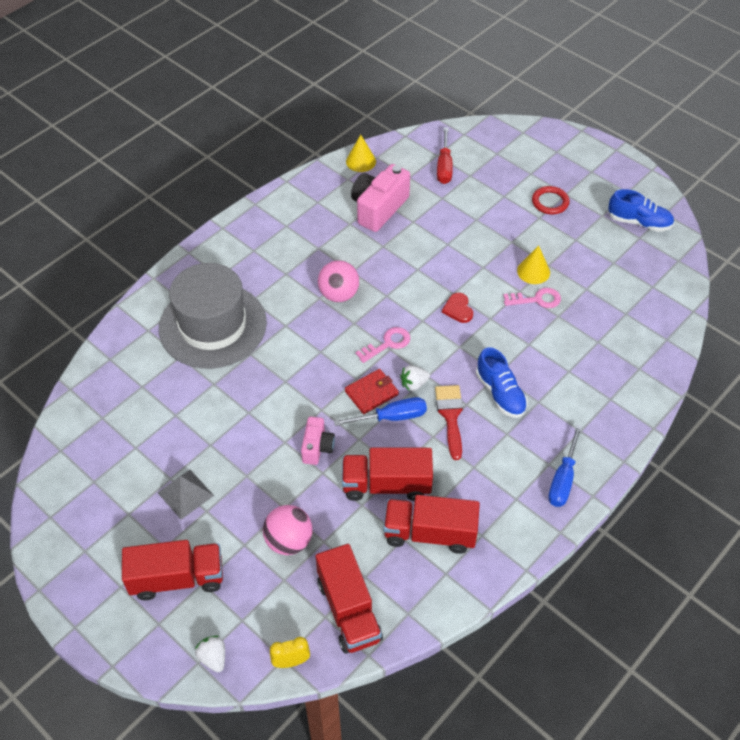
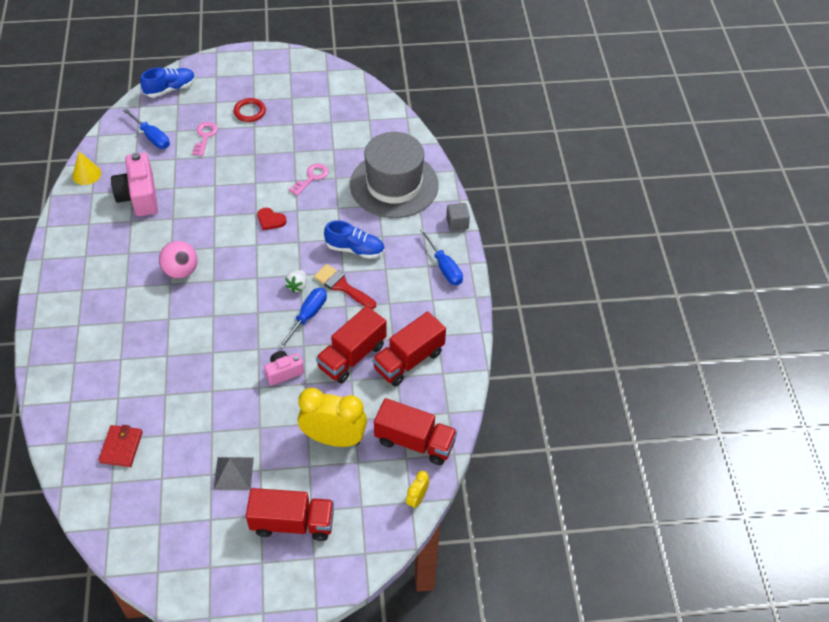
camera: 50 degrees left, 0 degrees up
(177, 578) = (292, 523): red truck -> red truck turned 60 degrees clockwise
(212, 325) = (116, 360): grey hat -> grey hat (394, 185)
(213, 658) = (371, 542): white strawberry -> none
(289, 541) = (334, 438): pink ball -> yellow clock
(317, 447) = (283, 372): pink camera -> pink camera turned 75 degrees counterclockwise
(371, 393) = (278, 313): red wallet -> red wallet (121, 447)
(387, 344) = (251, 276): pink key -> pink key (205, 136)
(444, 167) = (152, 137): red screwdriver -> blue screwdriver
(533, 271) = (289, 162): yellow cone -> none
(625, 448) = (457, 223): none -> grey cube
(639, 222) = (318, 86): blue shoe -> blue shoe (170, 89)

